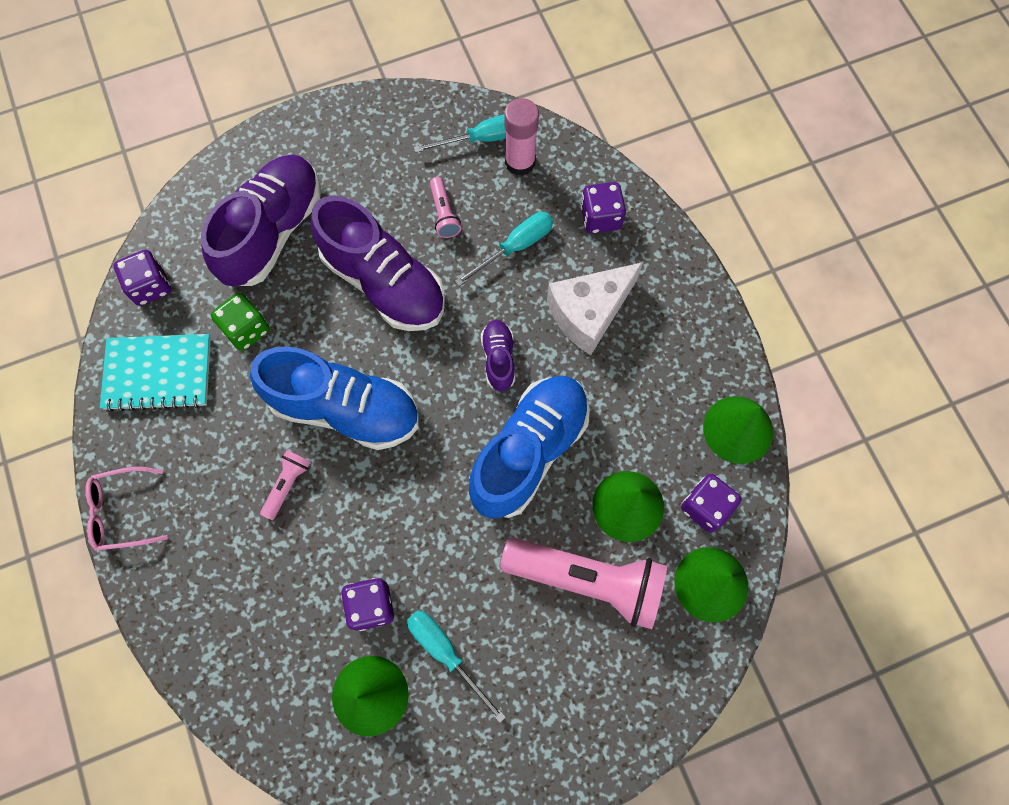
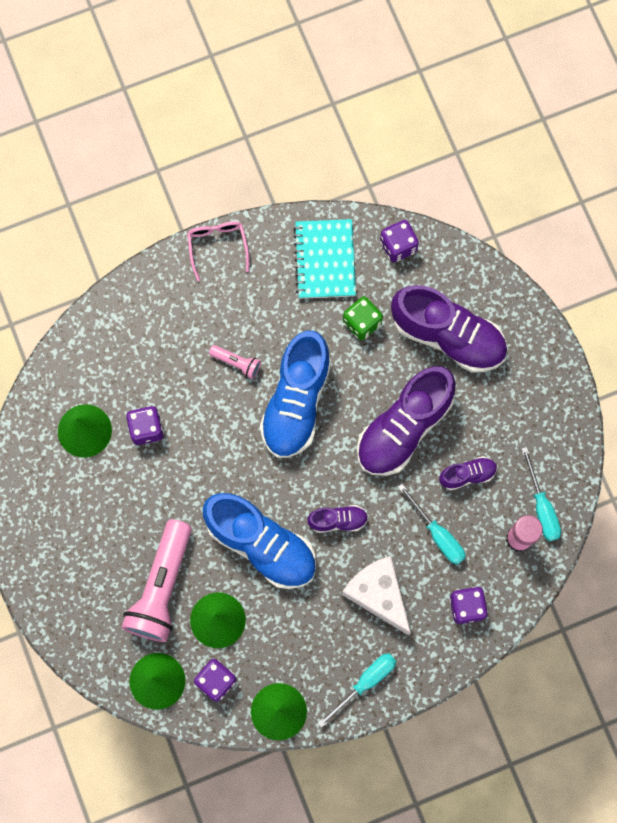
camera: 90 degrees right, 5 degrees up
(444, 214) = (467, 475): pink flashlight -> purple shoe
(446, 653) = (112, 483): turquoise screwdriver -> turquoise screwdriver (365, 682)

